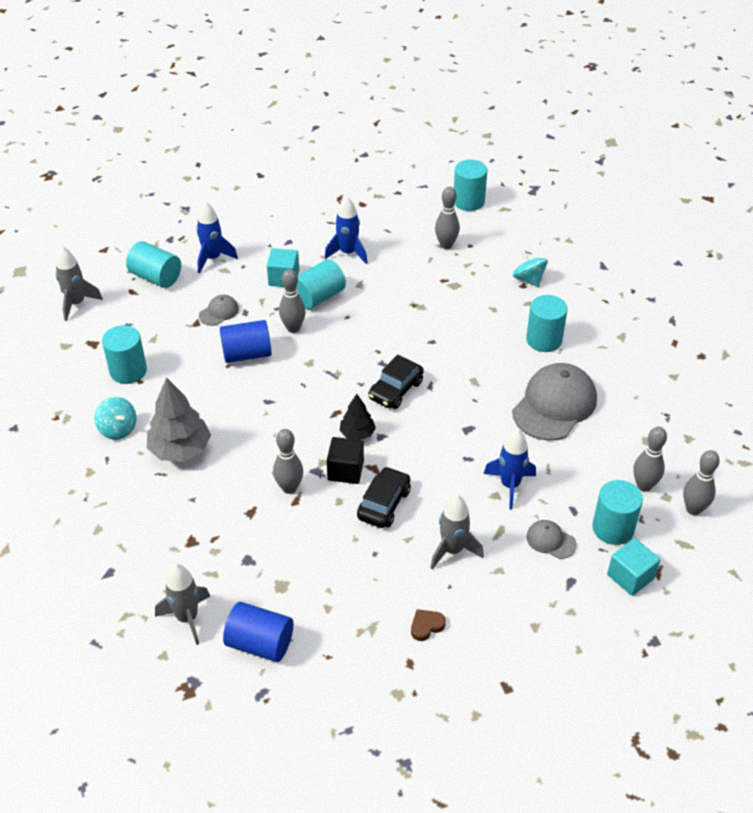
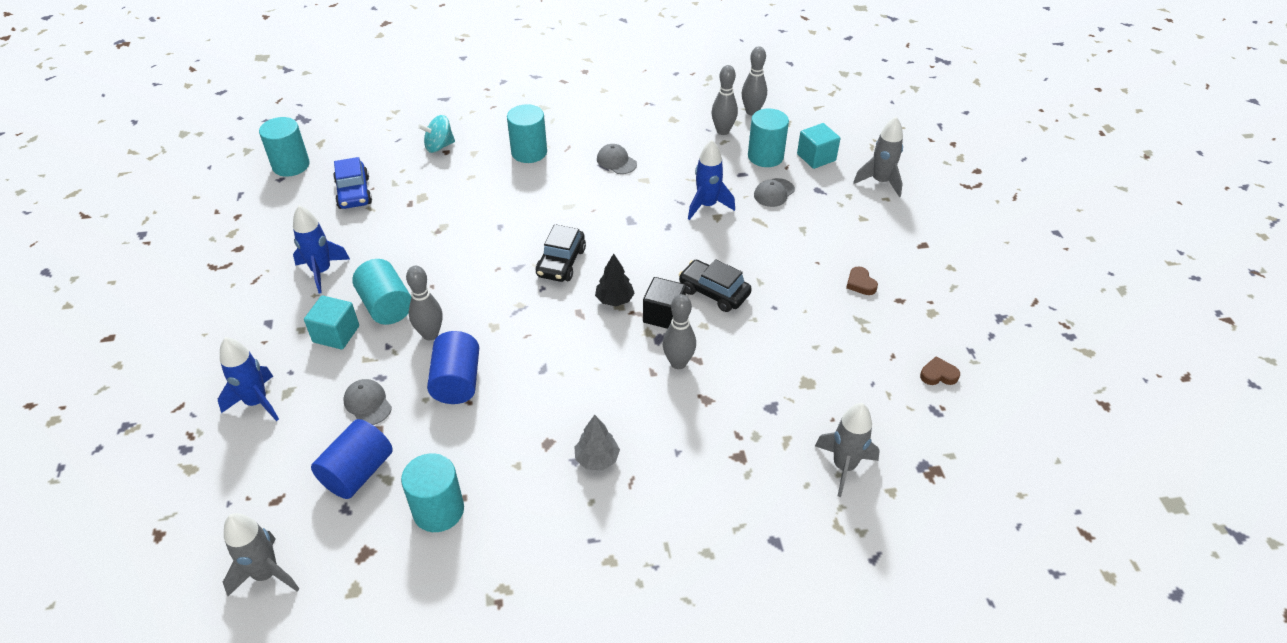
camera: 80 degrees left, 0 degrees up
(118, 429) = (543, 525): turquoise spinning top -> none
(156, 277) = (260, 470): turquoise cylinder -> none
(180, 449) = (597, 459): grey tree -> grey tree, size x0.57
(260, 643) = (877, 406): blue cylinder -> blue cylinder (357, 472)
(309, 697) = (938, 375): none -> brown heart
(395, 390) = (561, 262): black car -> black car turned 60 degrees clockwise
(446, 245) = (354, 193): grey bowling pin -> blue car
(452, 550) = (777, 254): grey rocket -> grey rocket (880, 182)
(554, 405) = (616, 161): grey cap -> grey cap, size x0.47

